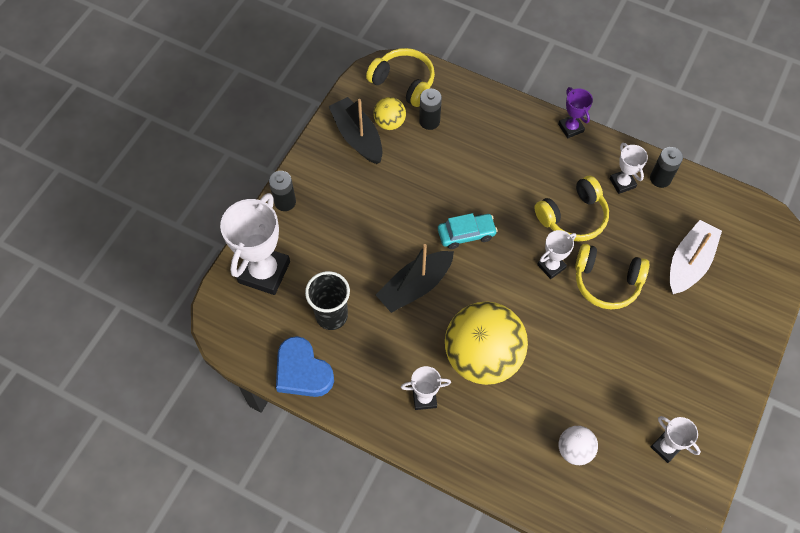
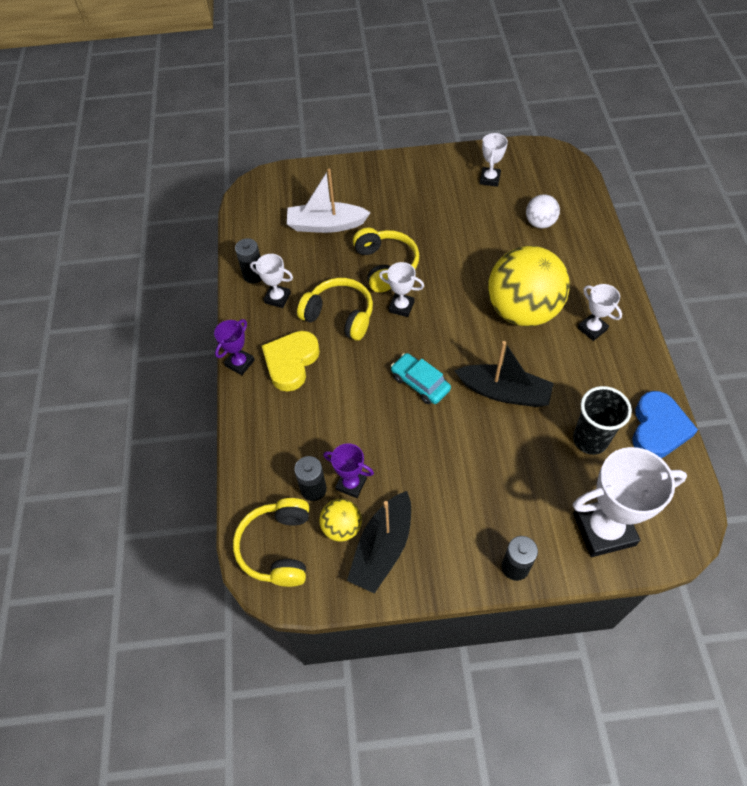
camera: 120 degrees left, 5 degrees down
(416, 144) = (351, 484): none -> purple trophy
(548, 160) = (291, 362): none -> yellow heart
(622, 183) = (277, 298): white trophy -> white trophy turned 75 degrees clockwise

